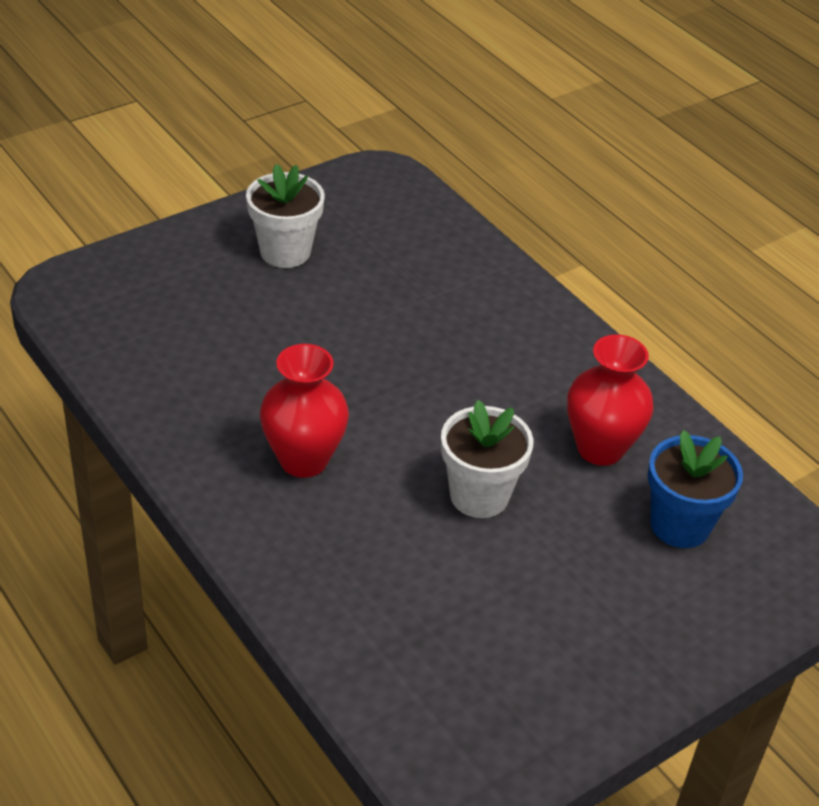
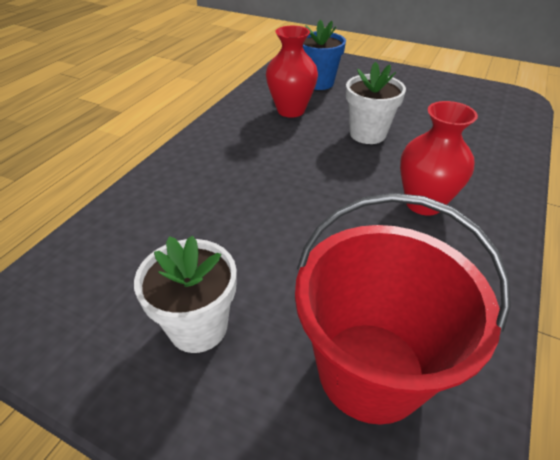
camera: 115 degrees left, 0 degrees up
(169, 317) = (371, 370): none -> red bucket

